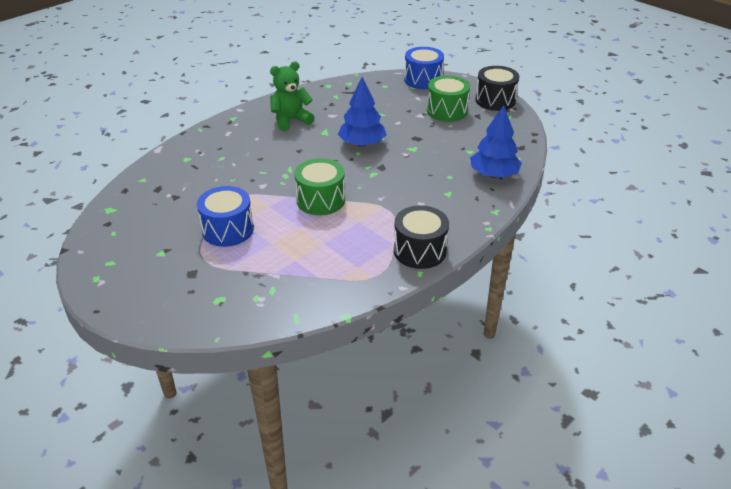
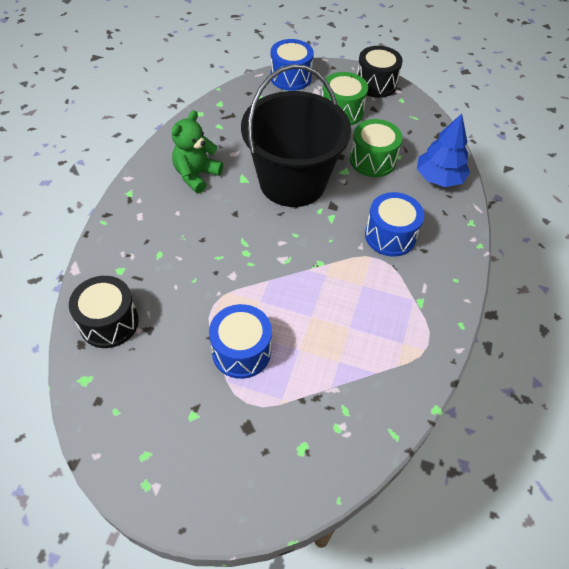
camera: 30 degrees left, 15 degrees up
(320, 200) = (306, 272): green drum -> green drum (372, 160)
(362, 144) = (292, 182): blue tree -> black bucket
(412, 199) = (390, 236): none -> blue drum
(419, 251) = (442, 298): black drum -> black drum (109, 322)

